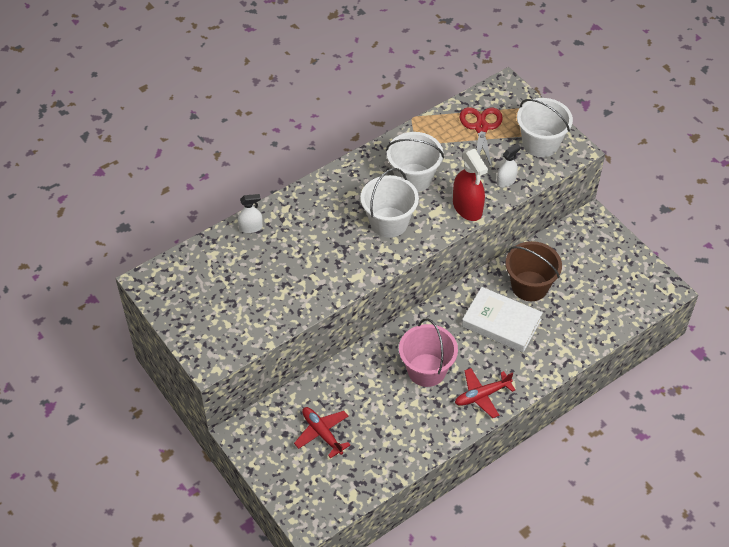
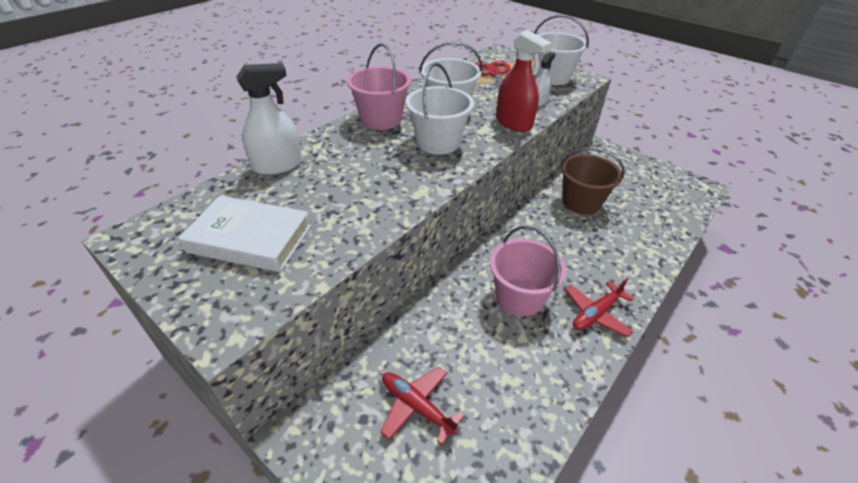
camera: 15 degrees left, 10 degrees down
(251, 227) = (278, 165): white spray bottle -> white spray bottle, size x1.72
(347, 183) = (381, 119): none -> pink bucket
(501, 323) = (573, 237): white book -> white book (250, 239)

